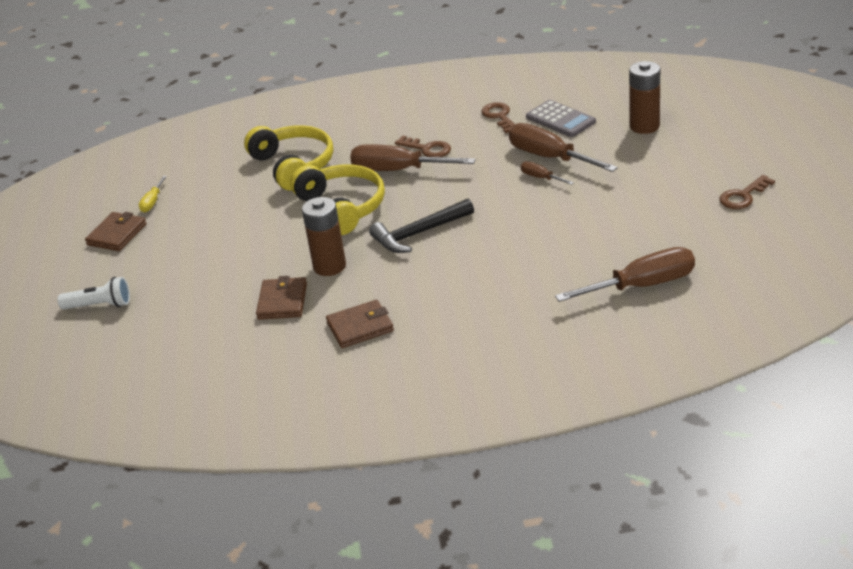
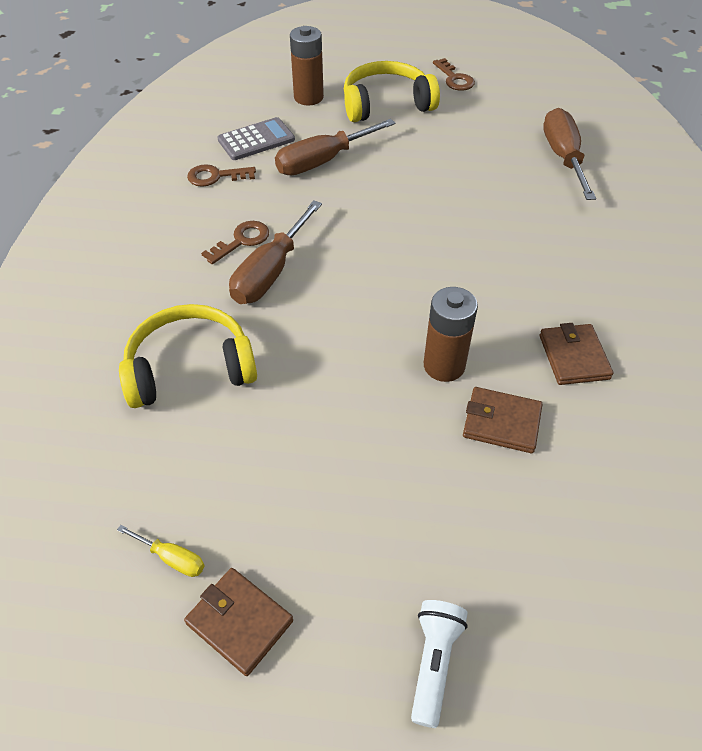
camera: 80 degrees left, 15 degrees up
(342, 207) = (322, 334): yellow headphones -> yellow headphones (386, 104)
(418, 234) = (413, 279): black hammer -> none
(541, 178) = (356, 174): brown screwdriver -> none

